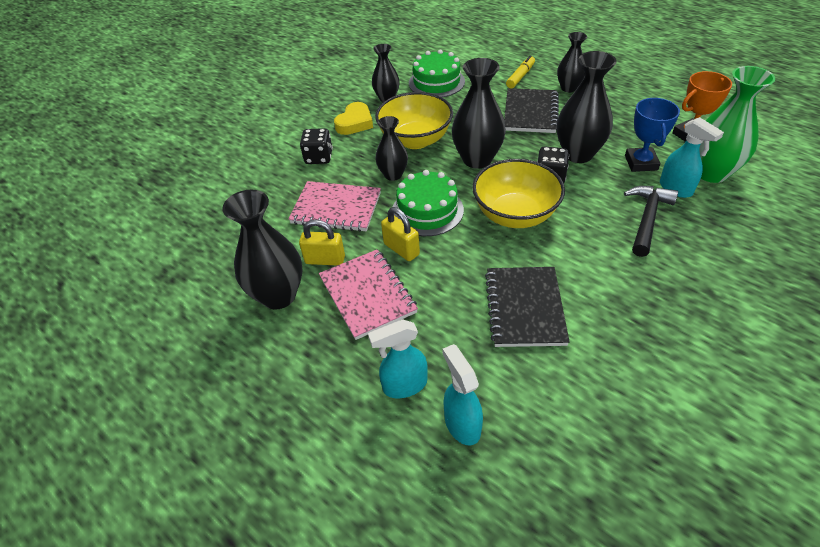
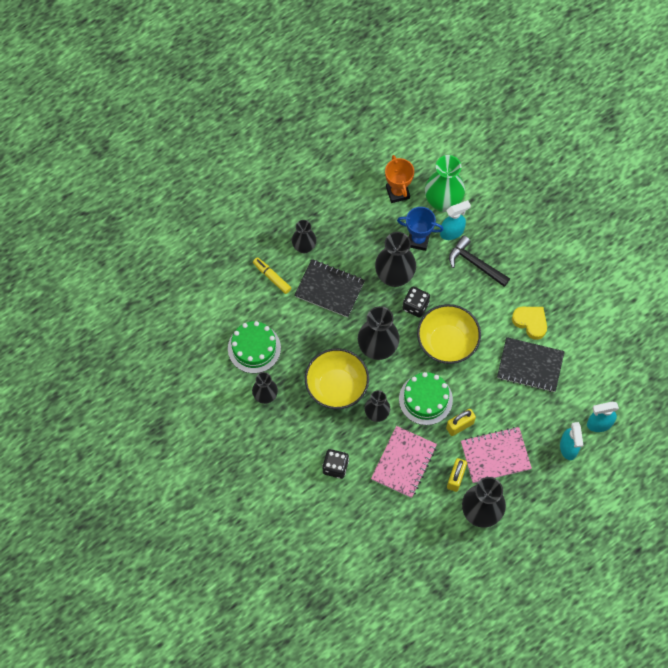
camera: 80 degrees left, 20 degrees up
(355, 123) = (294, 430): yellow heart -> yellow heart (530, 322)

